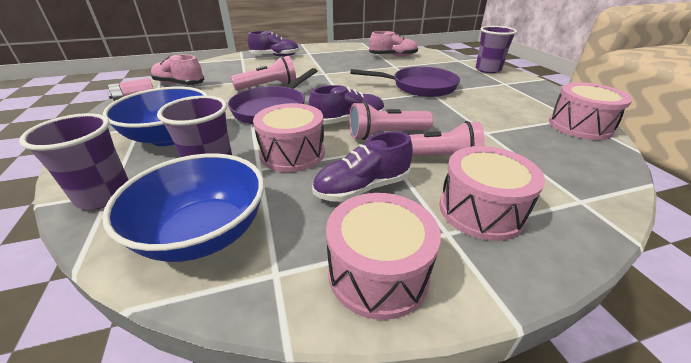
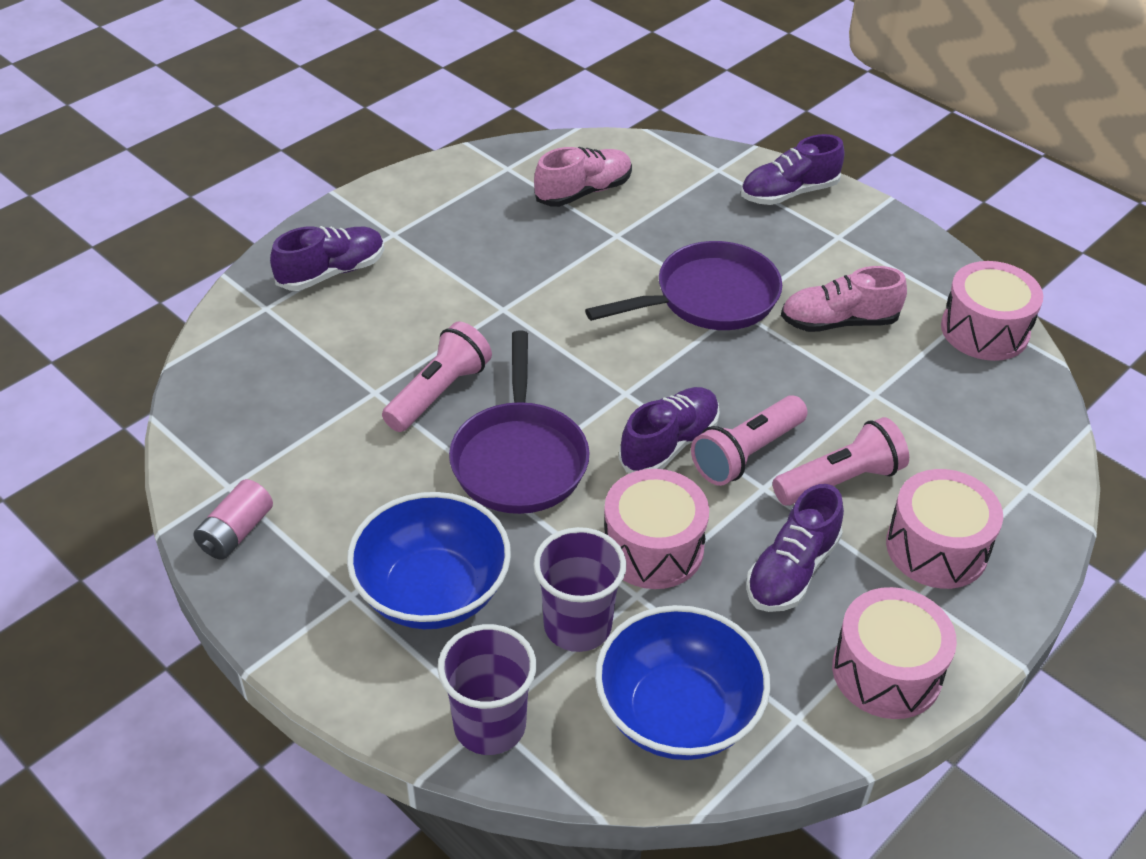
camera: 30 degrees left, 10 degrees up
(179, 84) = (252, 452): pink shoe -> pink shoe (838, 322)
(488, 69) = (788, 193): purple cup -> purple shoe

